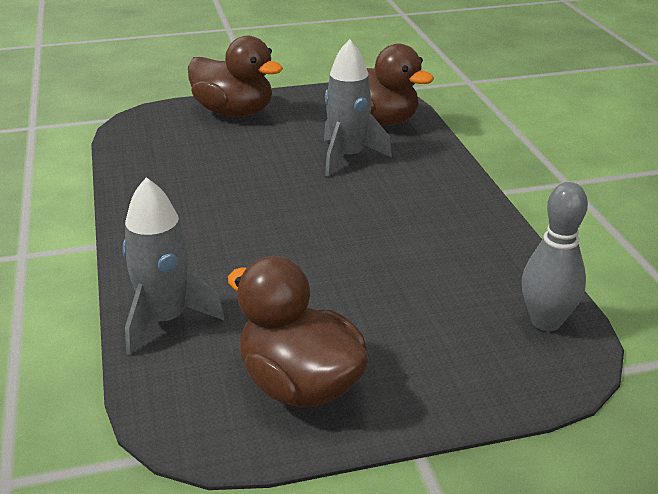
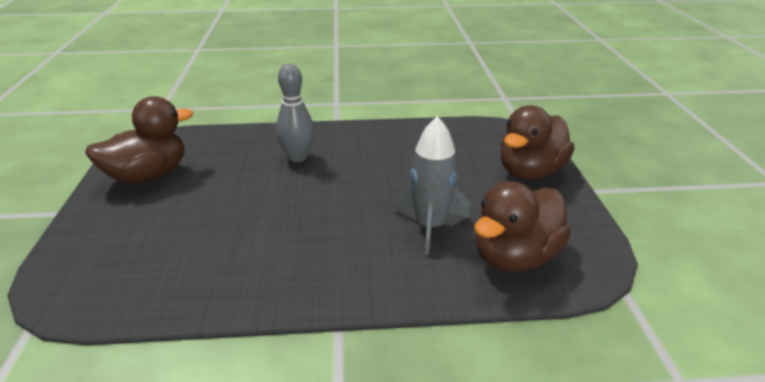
camera: 100 degrees right, 0 degrees up
(165, 320) = (240, 138): grey rocket -> none
(546, 321) = (110, 295): grey bowling pin -> grey bowling pin (298, 157)

